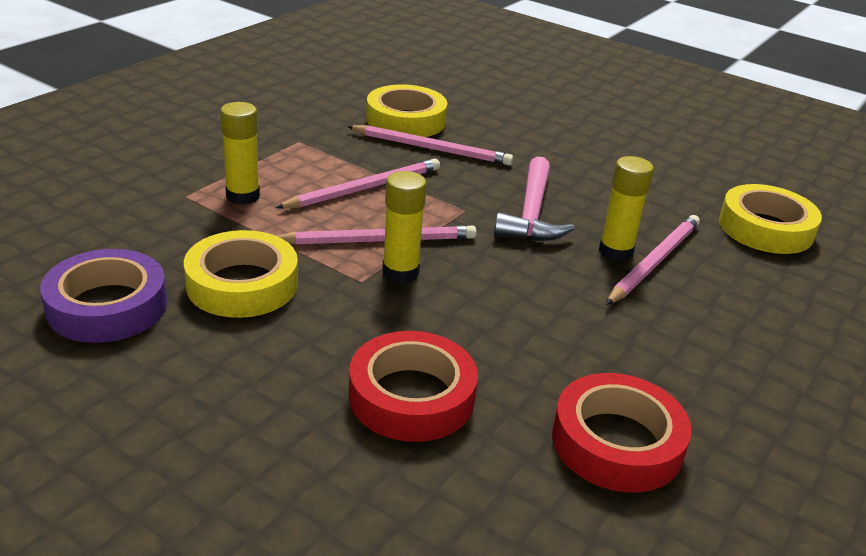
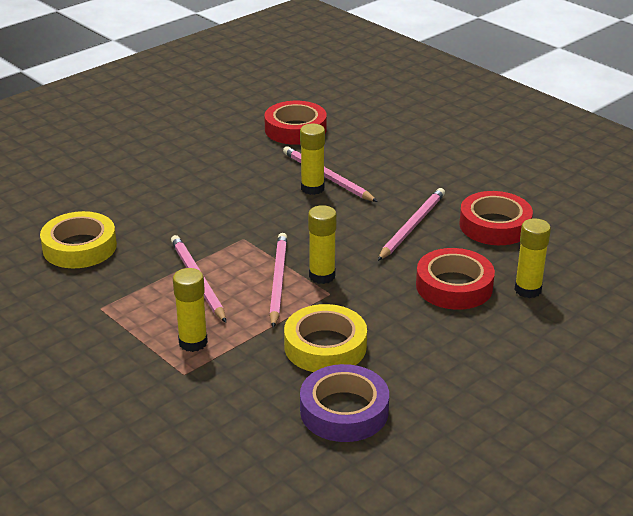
camera: 75 degrees left, 0 degrees up
(425, 487) = (528, 290): none -> yellow glue stick
(432, 149) = (139, 240): pink pencil -> pink pencil (412, 226)
(531, 214) = (256, 211): pink hammer -> none
(765, 228) = (295, 129): yellow tape -> red tape

